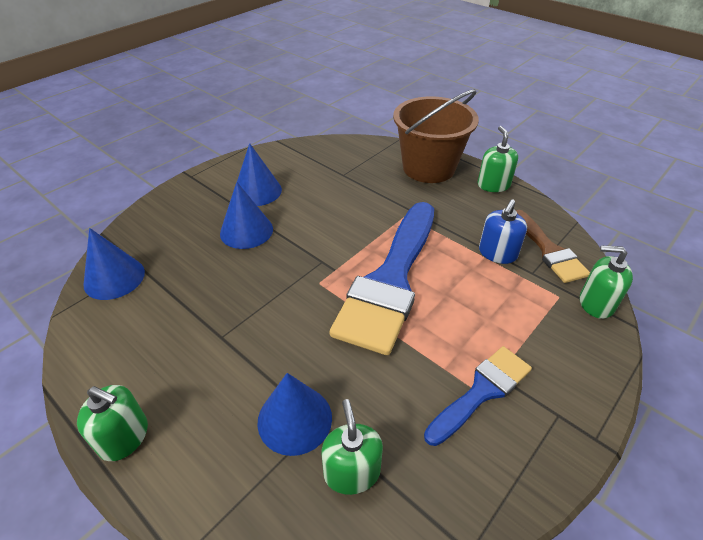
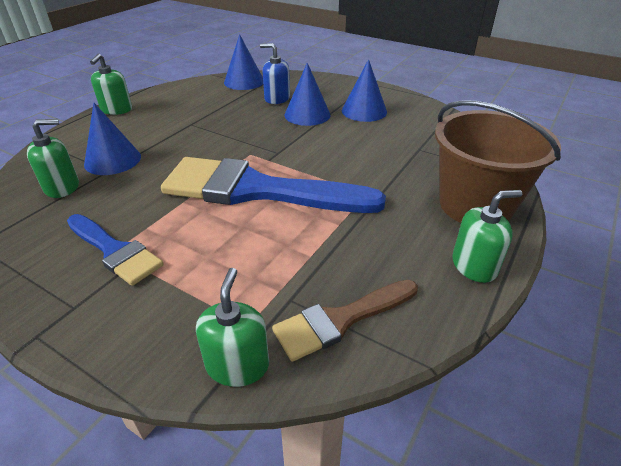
camera: 80 degrees right, 5 degrees down
(497, 253) = (319, 266): blue soap dispenser -> blue soap dispenser (277, 98)

